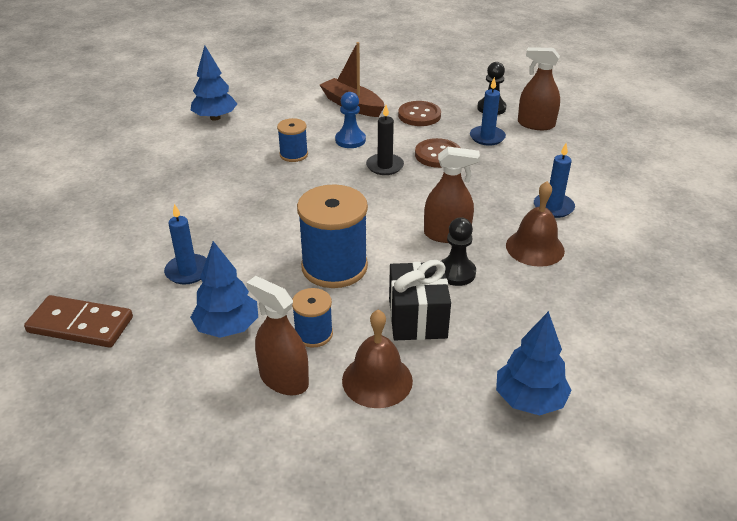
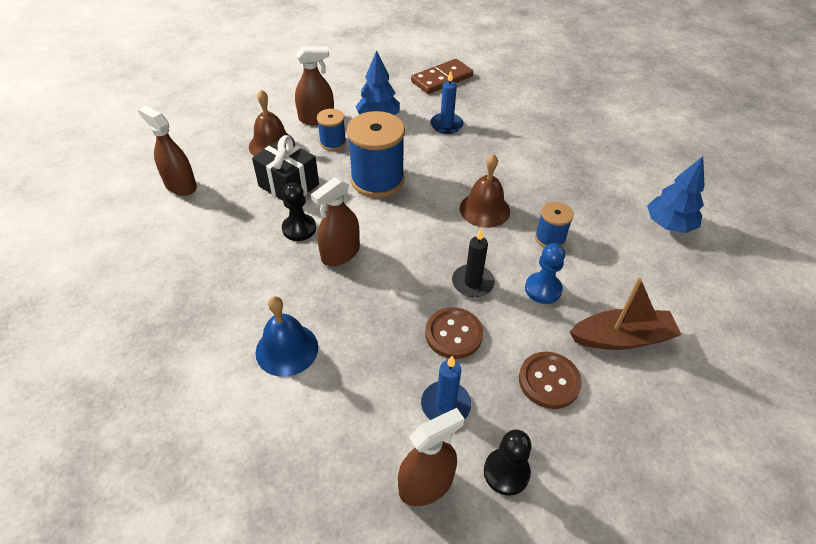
camera: 130 degrees right, 10 degrees up
(529, 400) = (180, 185): blue tree -> brown spray bottle
(535, 247) = (264, 290): brown bell -> brown bell (484, 209)
(553, 207) = (287, 349): blue candle -> blue bell

